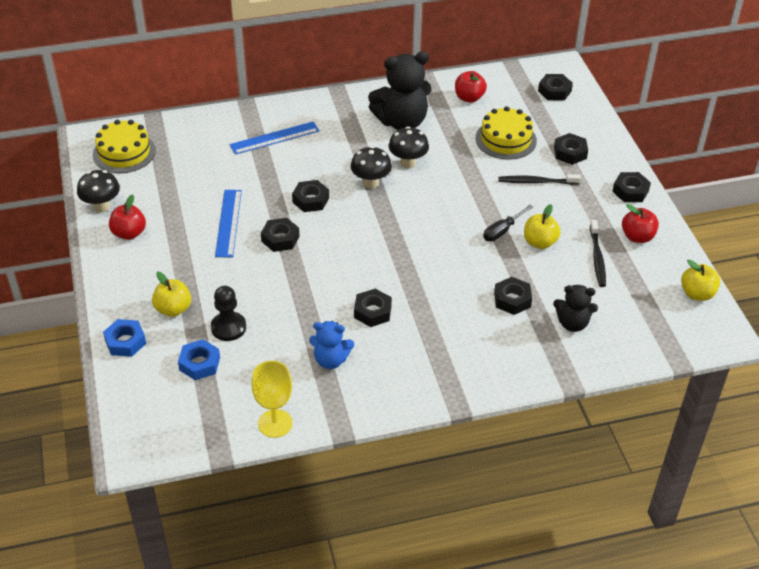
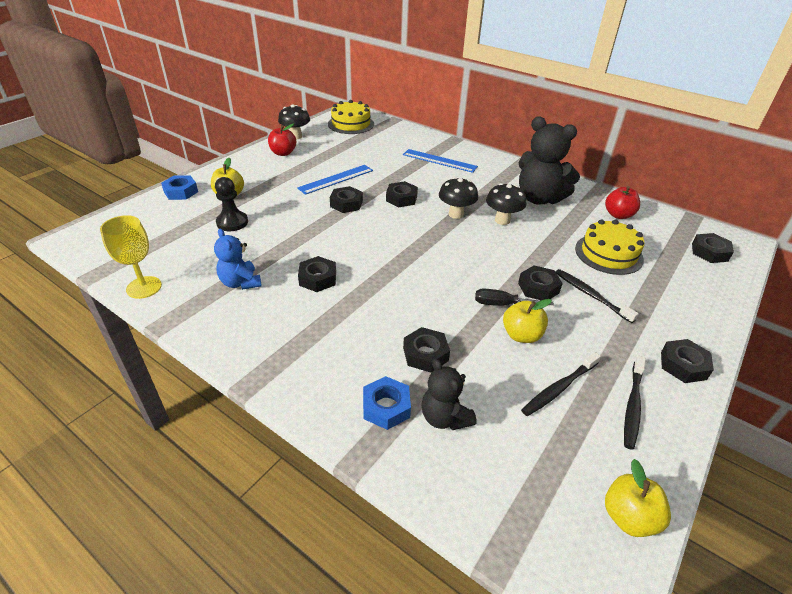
camera: 50 degrees right, 5 degrees down
(199, 363) = (184, 227): blue nut -> blue nut (386, 407)
(570, 153) = (659, 298): black nut -> black nut (538, 288)
(637, 237) = (632, 406): red apple -> black toothbrush

